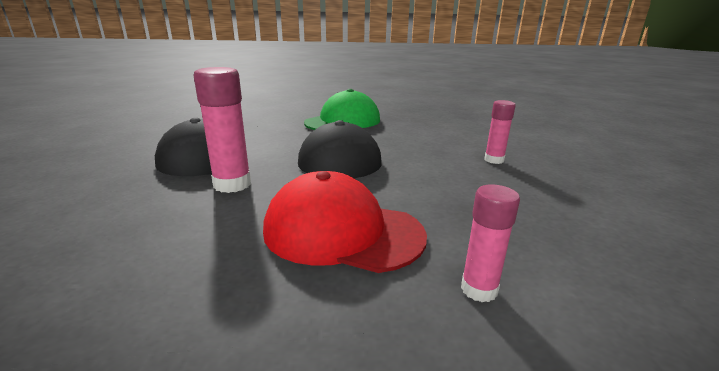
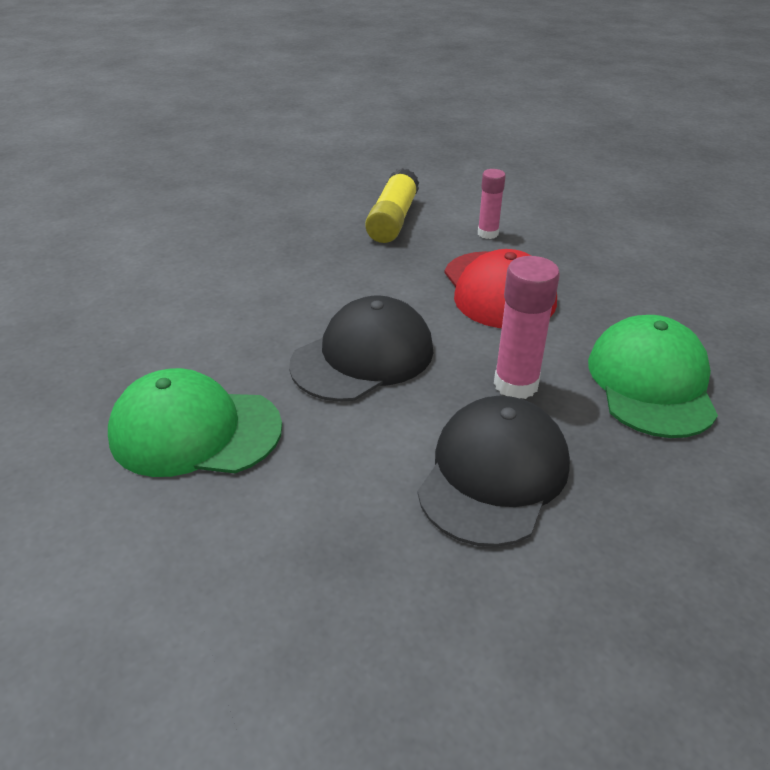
camera: 125 degrees left, 15 degrees up
(114, 234) = (651, 382): none -> green cap
(494, 160) = (263, 264): pink glue stick -> none
(561, 235) = (393, 220): none -> yellow glue stick

